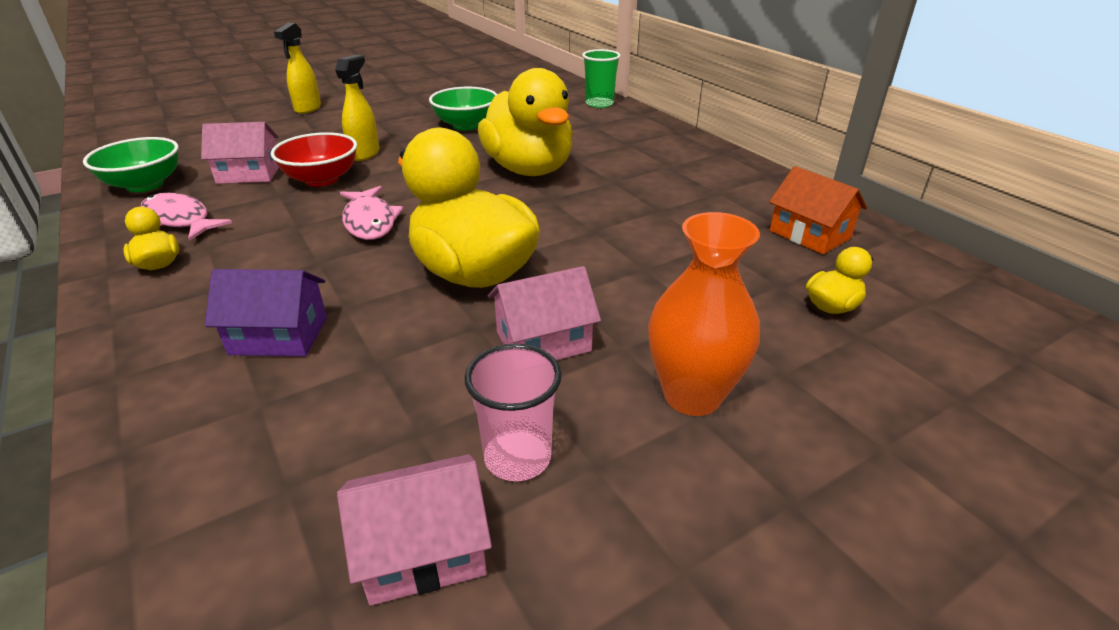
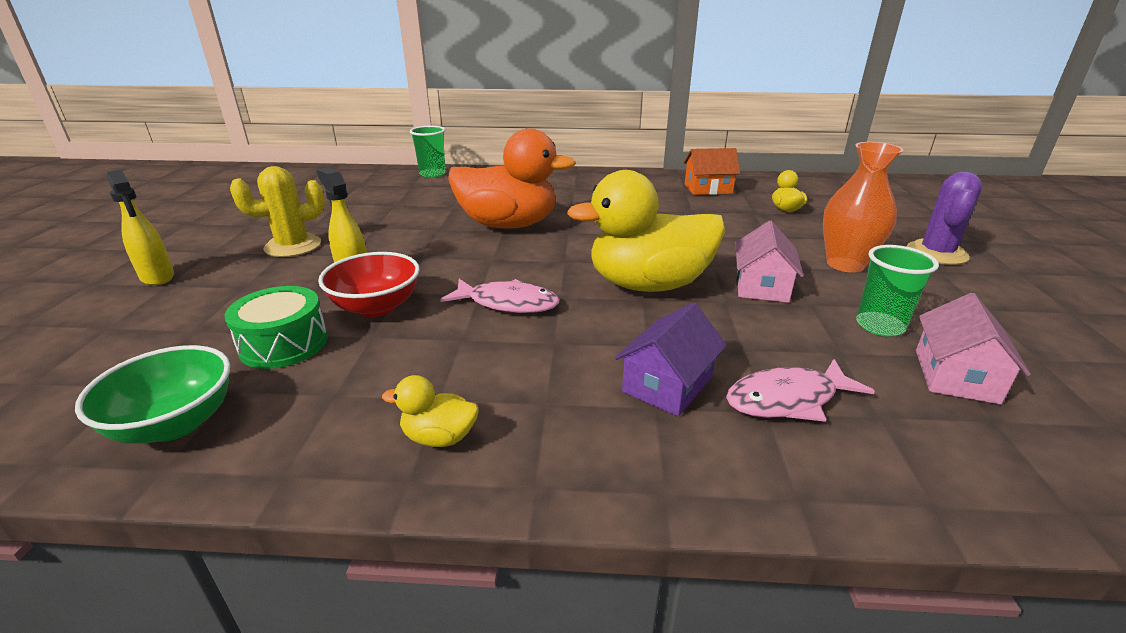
camera: 55 degrees left, 5 degrees down
(179, 220) = (338, 408): pink fish -> pink fish (787, 399)
(249, 174) = (284, 344): pink house -> green drum
(391, 120) = (293, 246): none -> yellow cactus
(466, 125) = (377, 222): green bowl -> none
(517, 457) = (879, 326): pink cup -> green cup
(529, 169) = (508, 225): yellow duck -> orange duck
(870, 490) = (936, 253): none -> purple cactus

